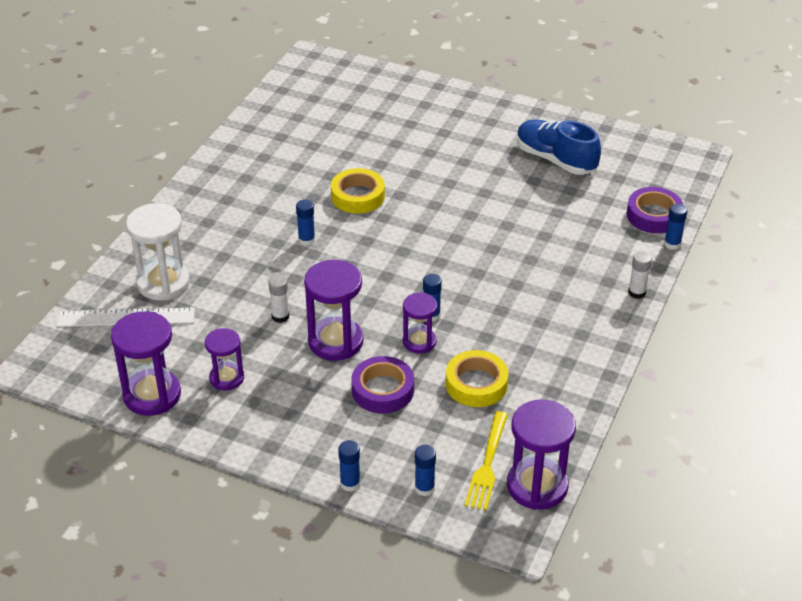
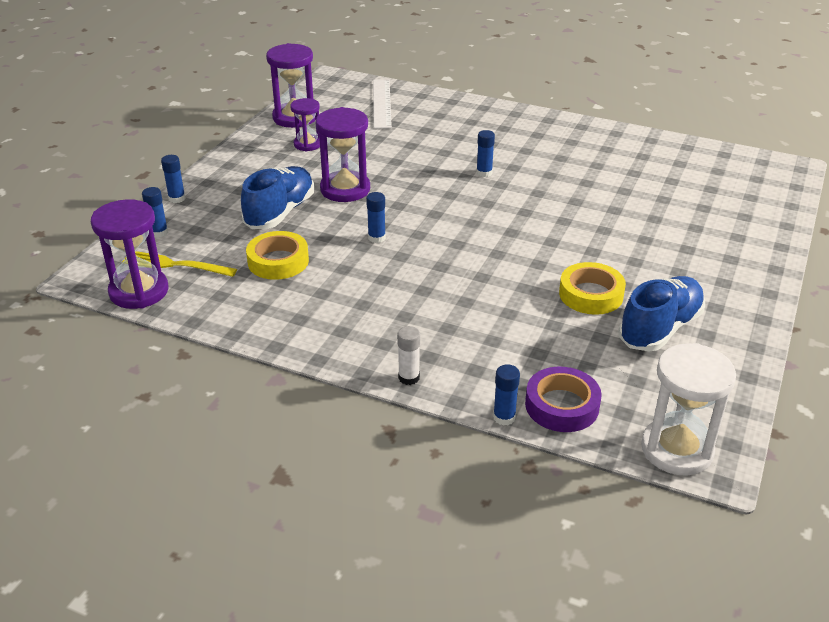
camera: 90 degrees right, 5 degrees down
(163, 283) = (422, 114): white hourglass -> white hourglass (677, 450)
(280, 316) = (379, 164): white glue stick -> none
(358, 196) = (556, 197): yellow tape -> yellow tape (591, 294)
(382, 390) = (280, 212): purple tape -> blue shoe
(419, 342) = (340, 231): purple hourglass -> none

